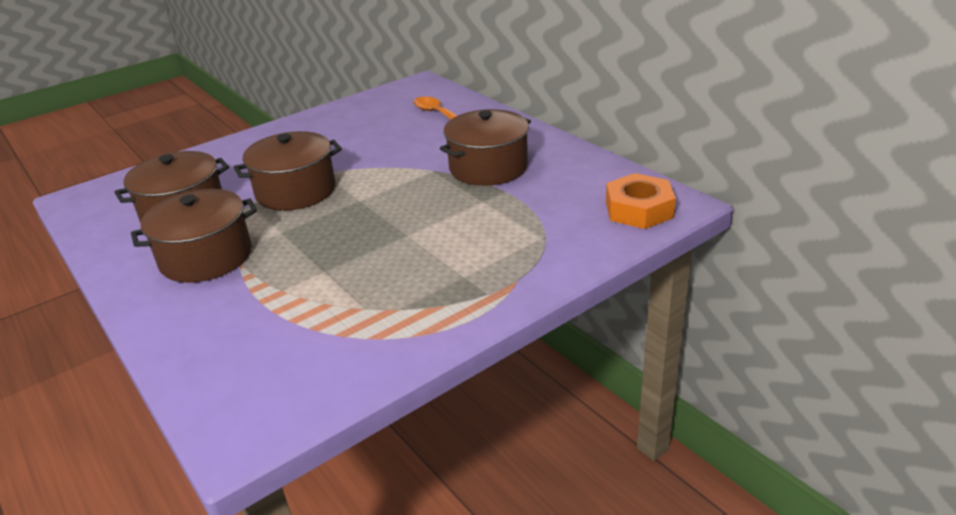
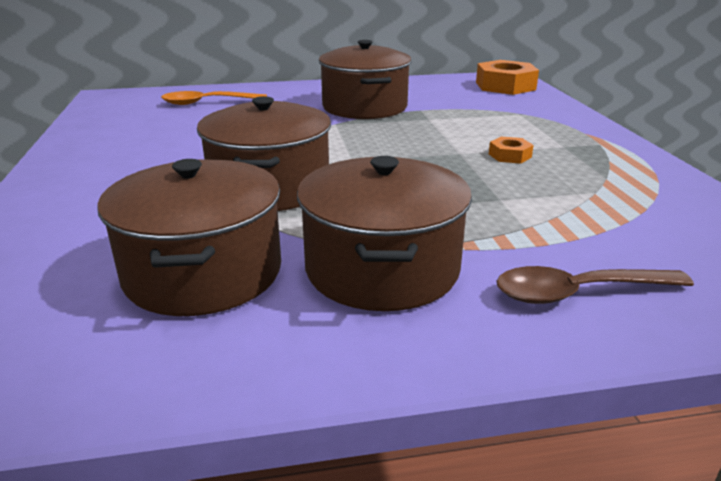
camera: 65 degrees left, 5 degrees down
(200, 325) = (578, 293): none -> brown spoon
(419, 257) = (509, 155): none -> orange nut

